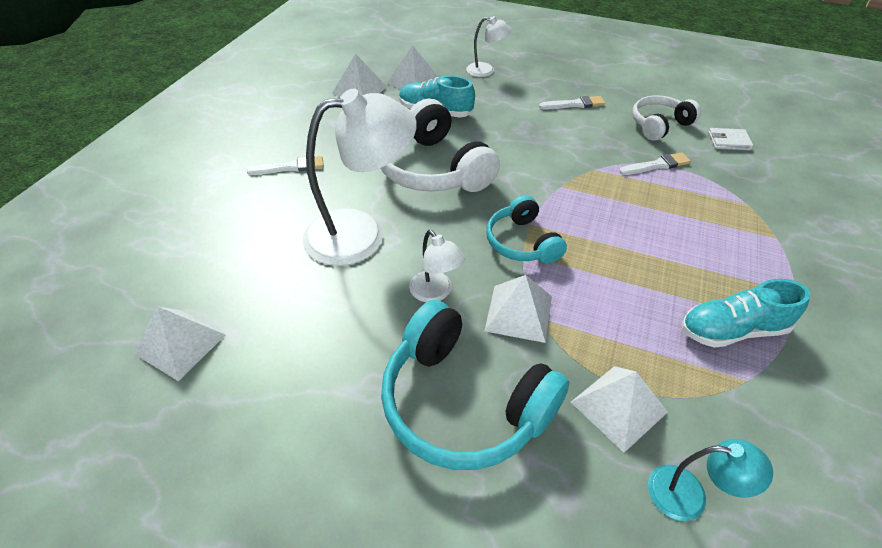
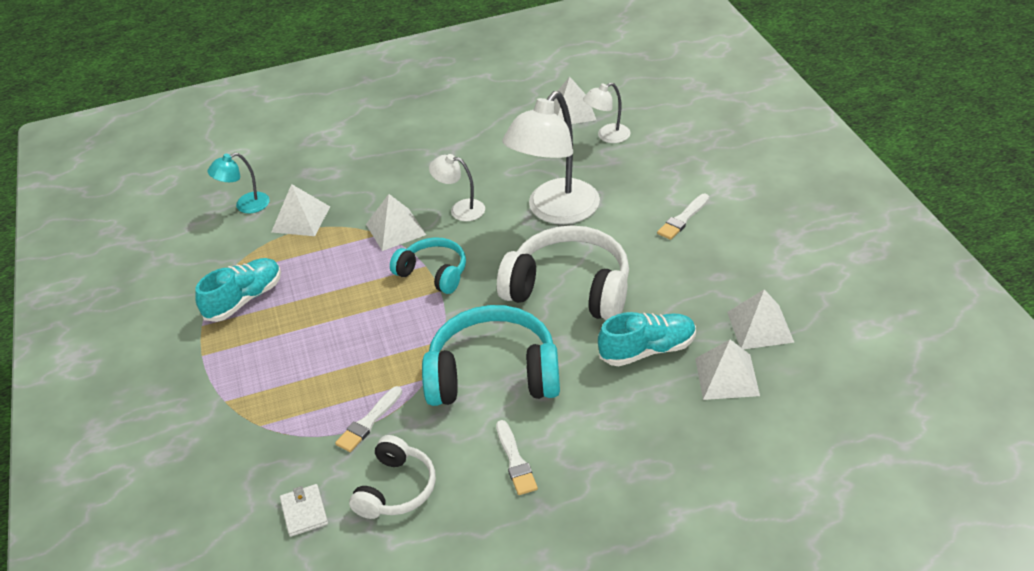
camera: 145 degrees right, 5 degrees down
(464, 402) = (389, 175): turquoise headphones -> turquoise headphones (493, 374)
(486, 71) = (672, 452): white lamp -> white lamp (607, 136)
(574, 104) = (515, 461): white brush -> white brush turned 60 degrees counterclockwise
(729, 141) = (304, 512): white wallet -> white wallet turned 75 degrees counterclockwise

